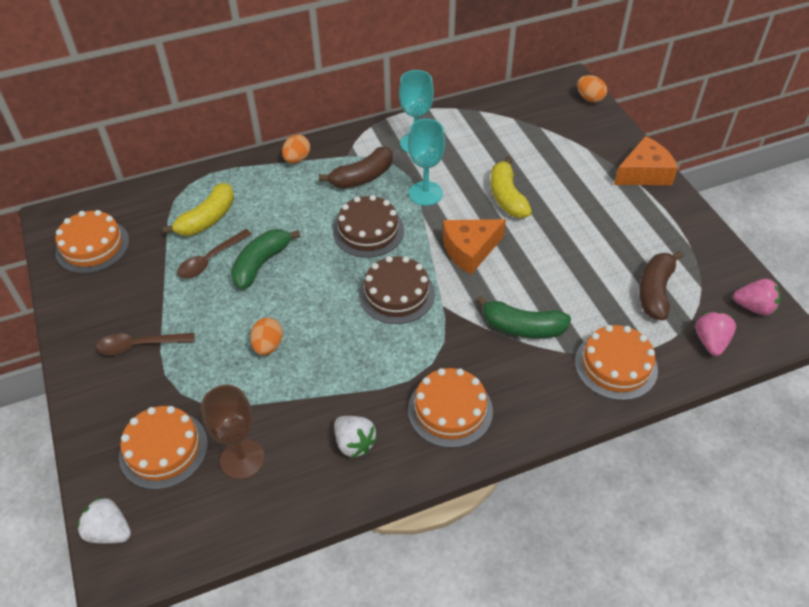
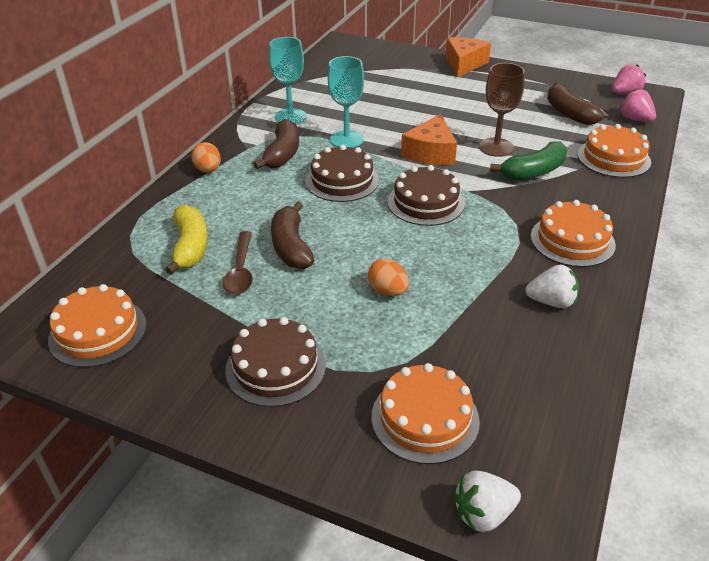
camera: 45 degrees left, 10 degrees down
(139, 345) = (275, 367): brown spoon -> brown cake
(242, 459) = (496, 373): brown goblet -> brown goblet (496, 147)
(261, 264) = (291, 247): green banana -> brown banana
(507, 197) = (405, 114): yellow banana -> none
(589, 98) = (368, 44): orange egg -> none

